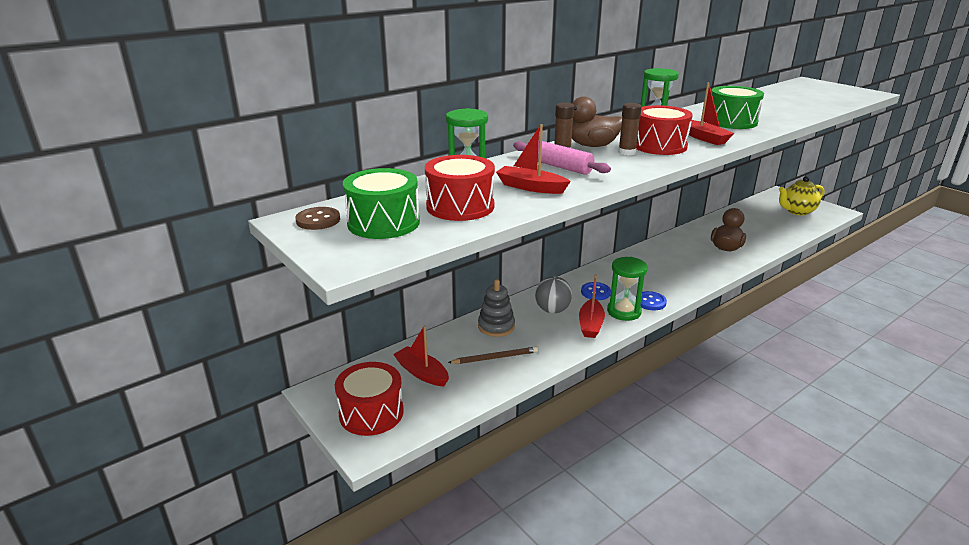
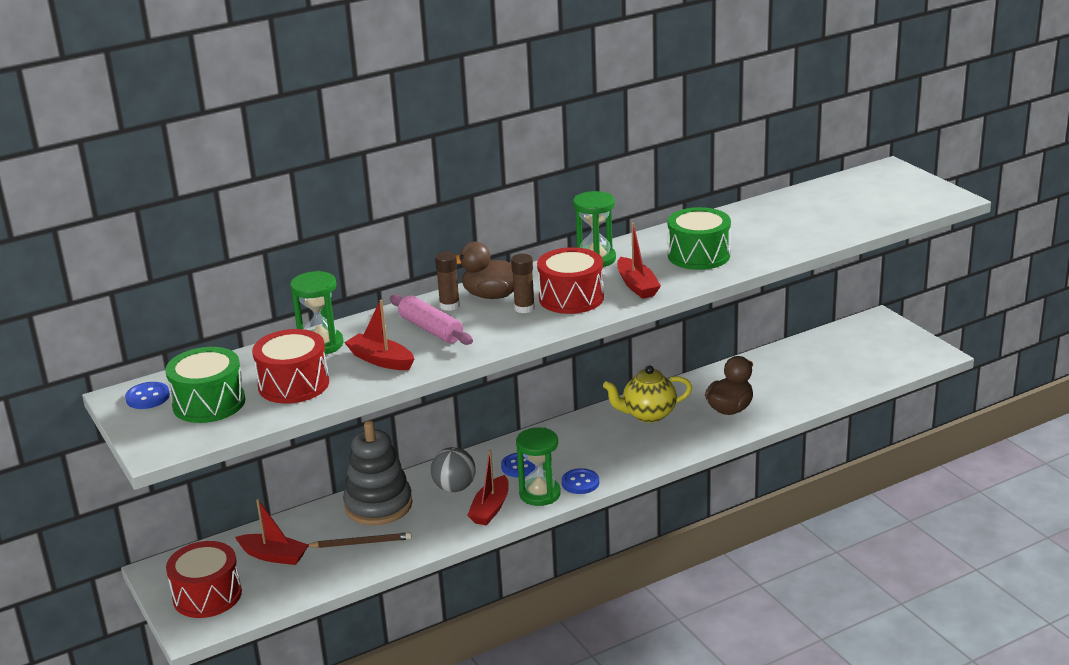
camera: 10 degrees right, 0 degrees up
(318, 220) = (148, 397): brown button -> blue button
(422, 373) = (274, 556): red boat -> red boat turned 150 degrees clockwise
(496, 326) = (378, 505): grey stacking toy -> grey stacking toy, size x1.54
(796, 211) = (875, 352): yellow teapot -> yellow teapot (648, 415)

